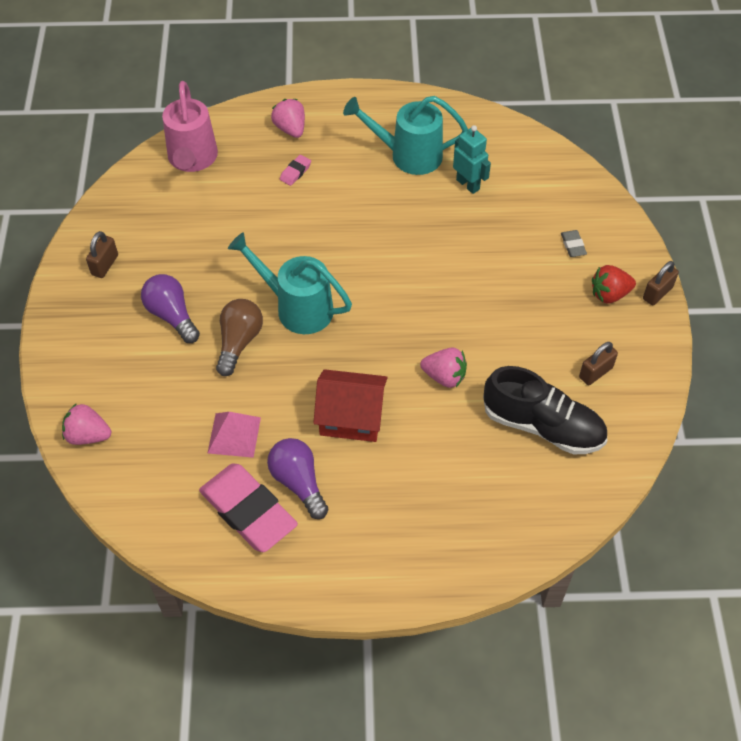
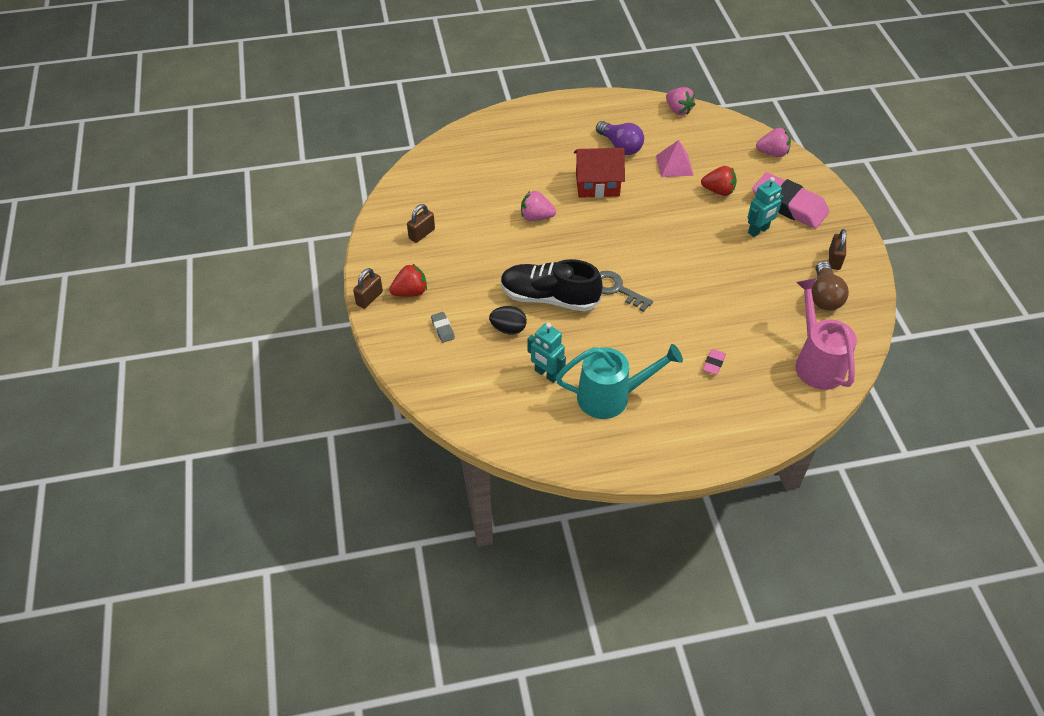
camera: 170 degrees right, 5 degrees down
(172, 315) = (758, 230): purple light bulb -> turquoise robot
(193, 382) = (718, 191): none -> red strawberry
(239, 342) = (698, 219): brown light bulb -> brown light bulb (824, 296)
(248, 511) = (646, 129): pink eraser -> pink eraser (789, 205)
(290, 129) = (738, 409): pink strawberry -> pink strawberry (678, 110)
(297, 307) = (664, 249): turquoise watering can -> none
(370, 264) = (616, 289): none -> grey key
(500, 236) = (508, 329): none -> black egg
(542, 426) = (460, 196): black shoe -> black shoe (549, 298)

